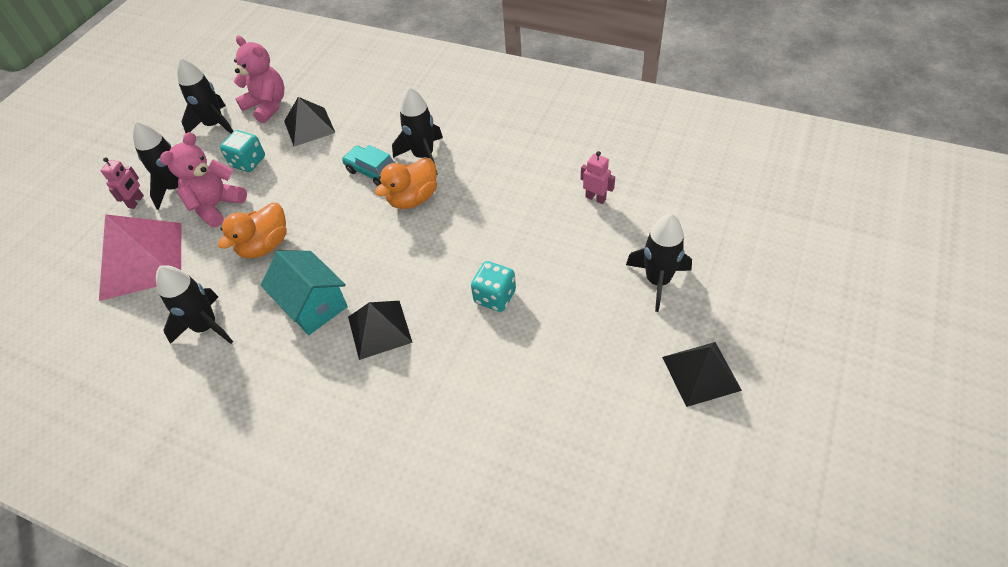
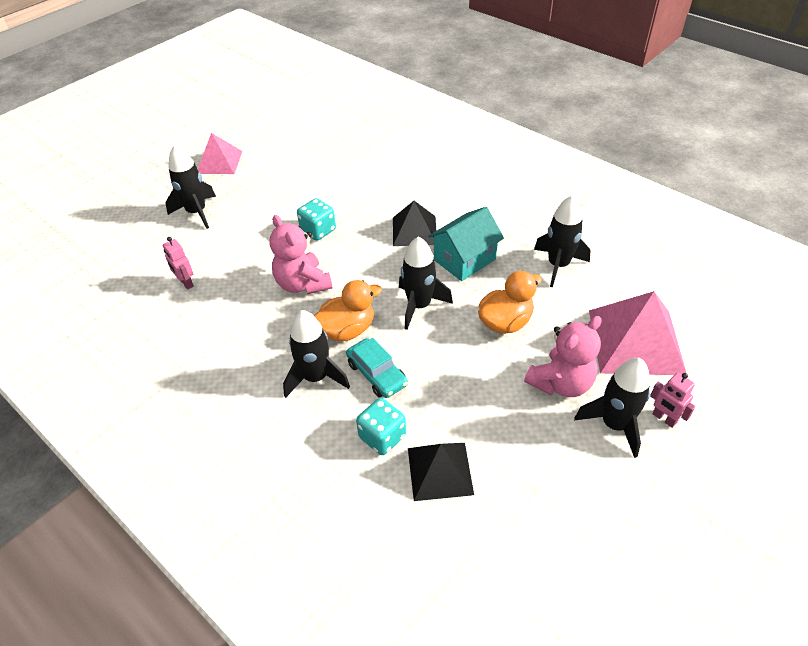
camera: 165 degrees left, 5 degrees down
(136, 202) = (664, 418): pink robot -> pink robot turned 75 degrees counterclockwise
(215, 125) = (577, 523): black rocket -> black rocket (419, 306)
(248, 162) = (525, 436): turquoise dice -> turquoise dice (382, 437)
(267, 106) = (497, 536): pink teddy bear -> pink teddy bear (303, 284)
(313, 305) = (464, 259): turquoise house -> turquoise house turned 75 degrees clockwise
(701, 373) = (219, 162): black pyramid -> pink pyramid

